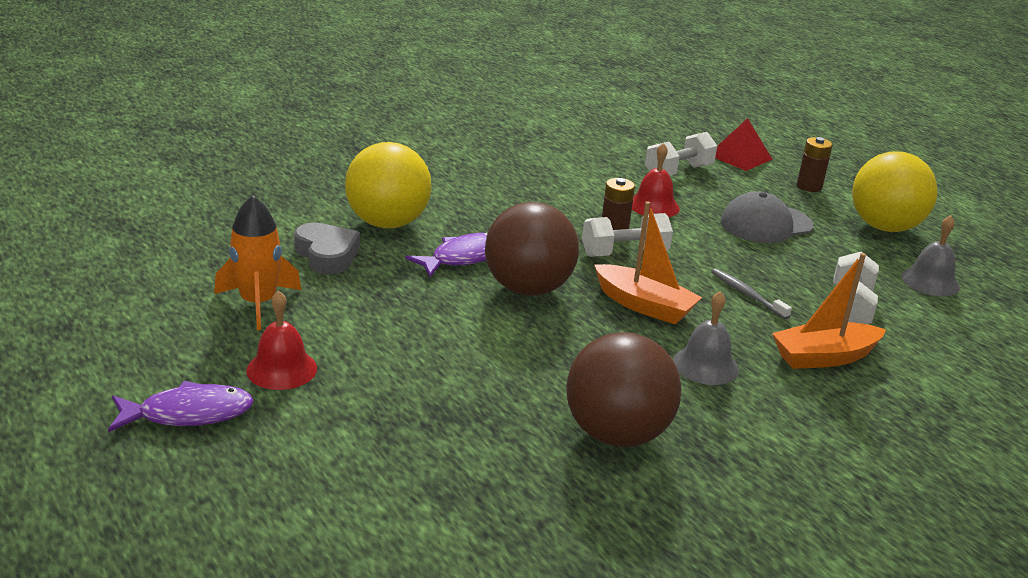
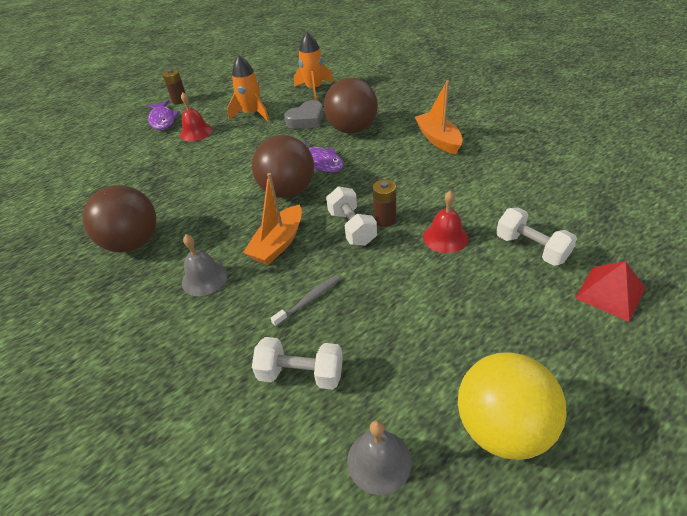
camera: 90 degrees right, 15 degrees up
(218, 237) = (314, 89): none -> orange rocket
(387, 223) = (352, 129): yellow ball -> brown ball
(766, 224) = (450, 314): grey cap -> none
(809, 186) = (573, 355): brown battery -> brown battery (179, 100)
(824, 357) = (219, 349): orange boat -> orange boat (438, 139)

